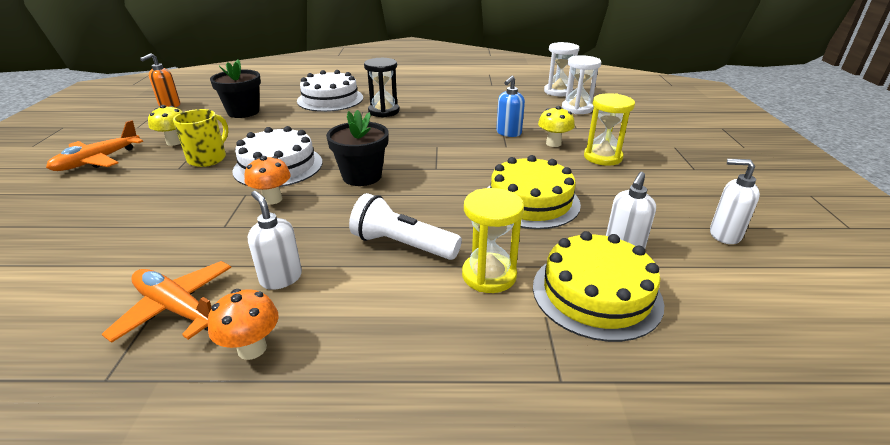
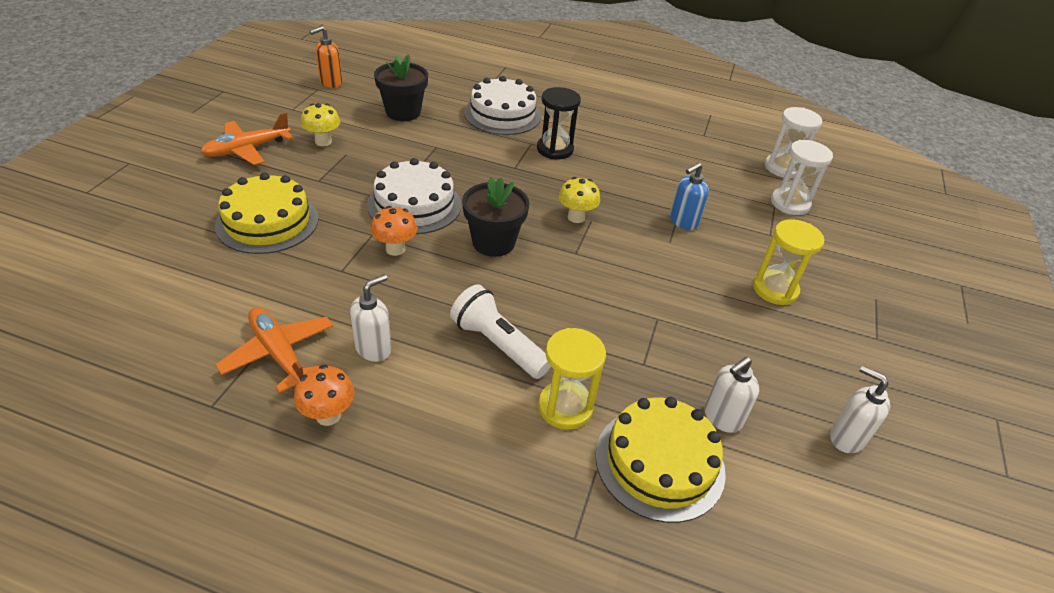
camera: 15 degrees right, 10 degrees up
(208, 158) = (350, 174): yellow mug -> none
(281, 278) = (374, 348): white soap dispenser -> white soap dispenser turned 60 degrees clockwise
(530, 201) = (655, 328): yellow cake -> yellow cake (267, 222)
(553, 143) = (728, 252): yellow mushroom -> yellow mushroom (576, 217)

